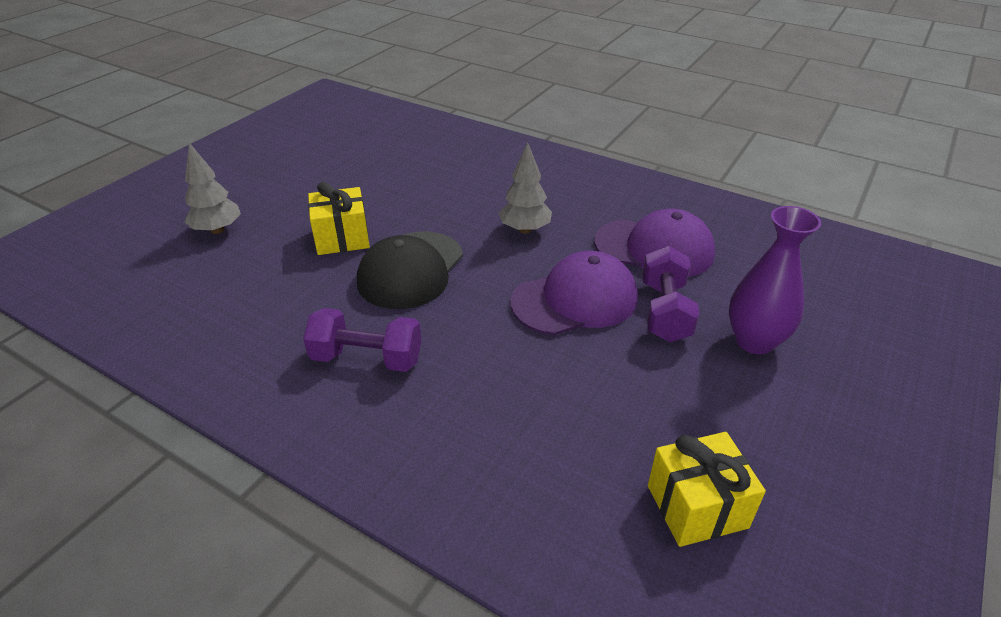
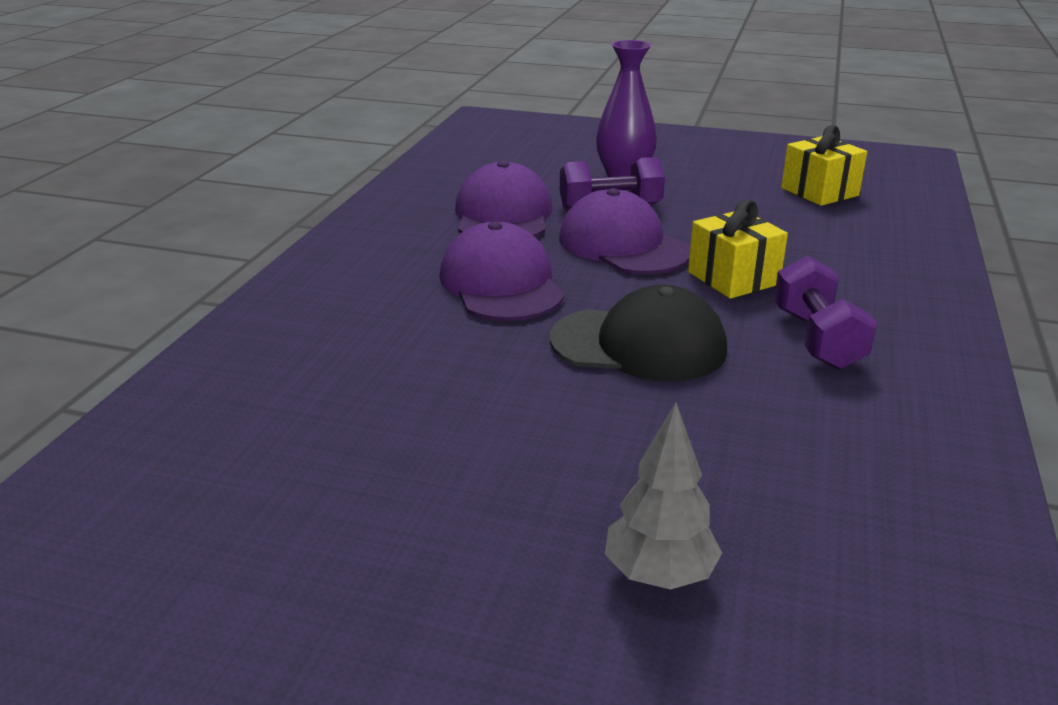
camera: 105 degrees left, 10 degrees down
(342, 238) = (600, 418): yellow gift -> yellow gift (733, 278)
(525, 229) = (501, 284): grey tree -> purple cap

